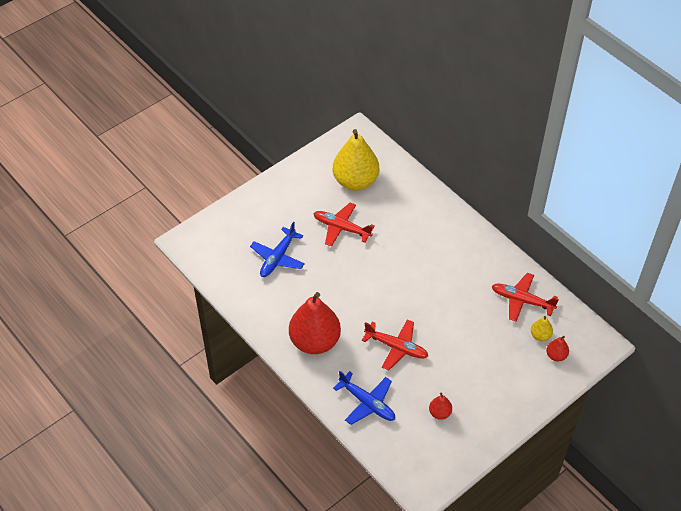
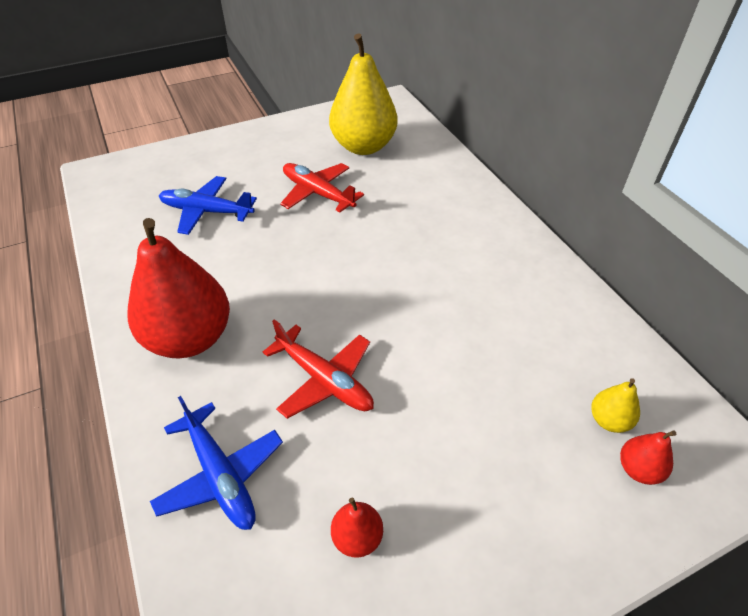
camera: 15 degrees right, 5 degrees down
(278, 257) = (207, 212): blue plane -> blue plane turned 60 degrees clockwise
(522, 301) = (581, 349): red plane -> none

